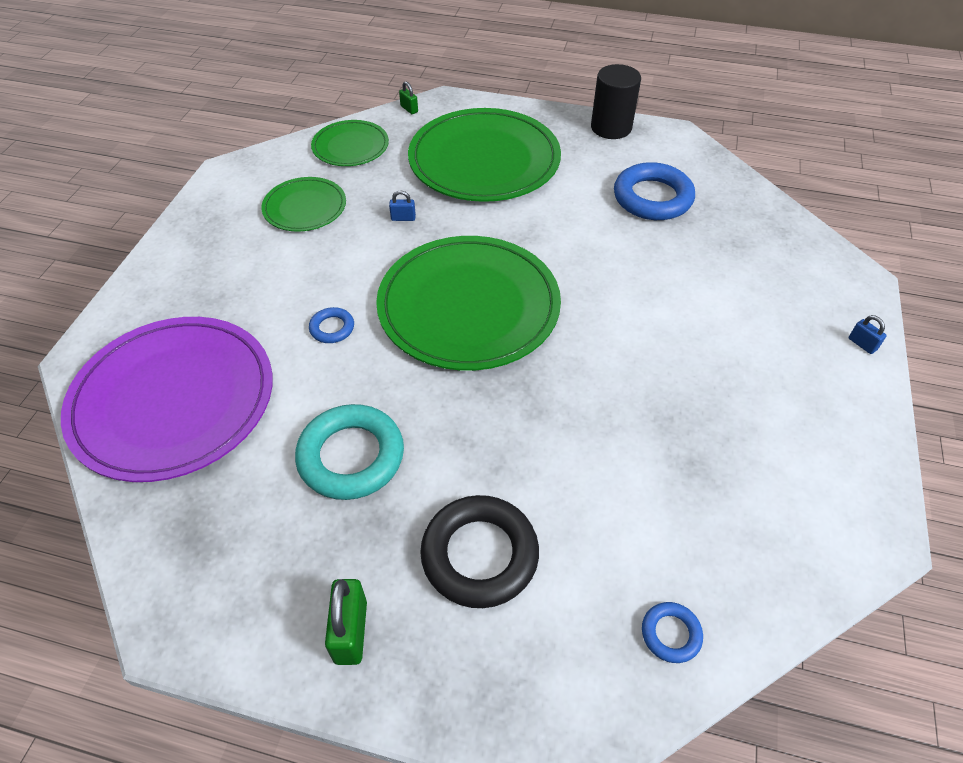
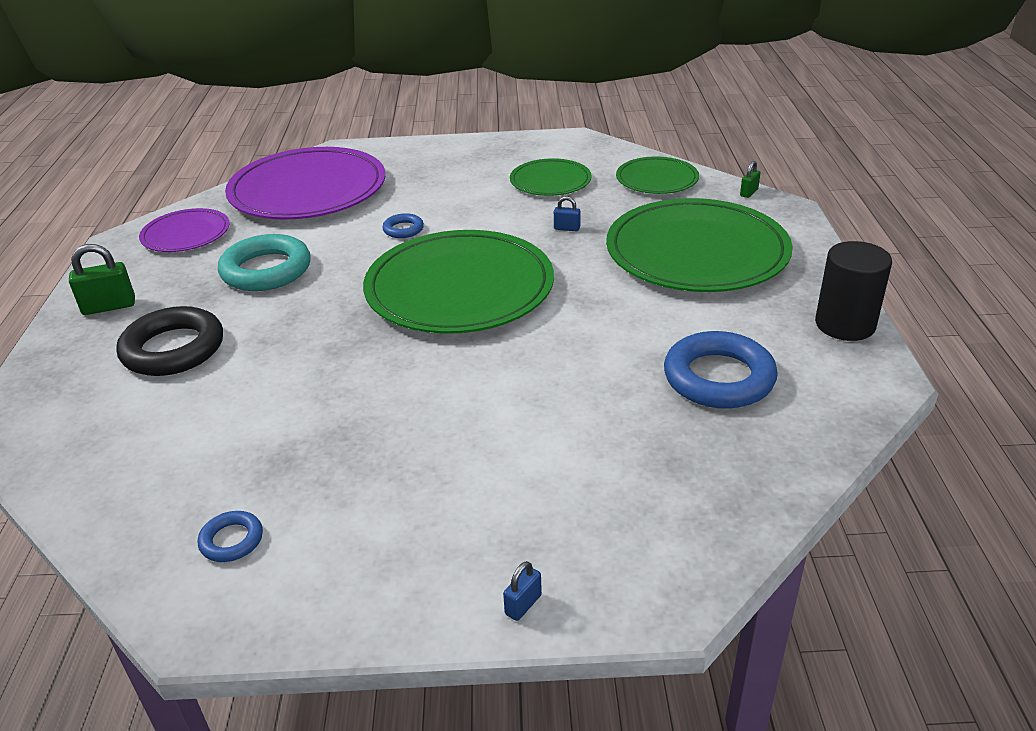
camera: 75 degrees right, 15 degrees down
(205, 540) = (186, 234): none -> purple plate
(403, 218) = (567, 228): blue padlock -> blue padlock turned 60 degrees counterclockwise
(671, 634) = (89, 467): blue ring -> blue ring (231, 540)

